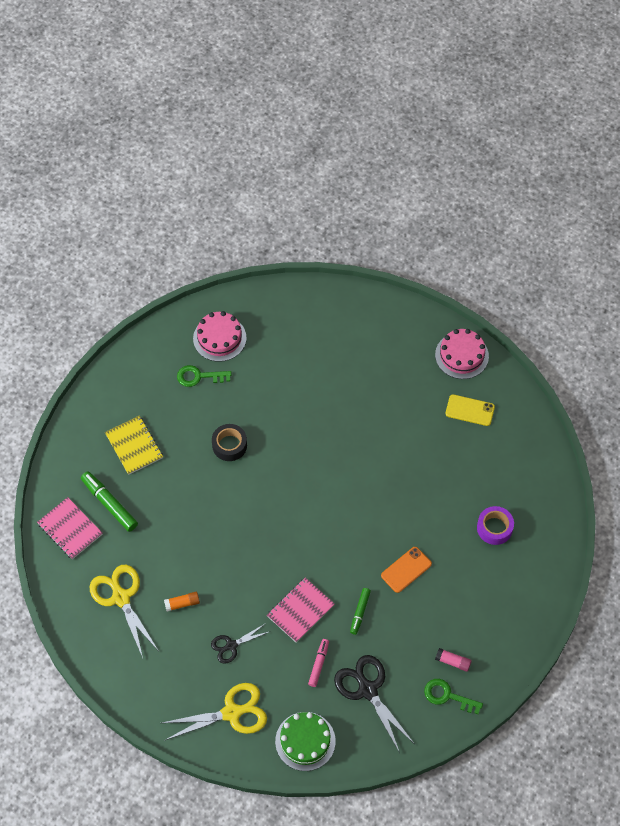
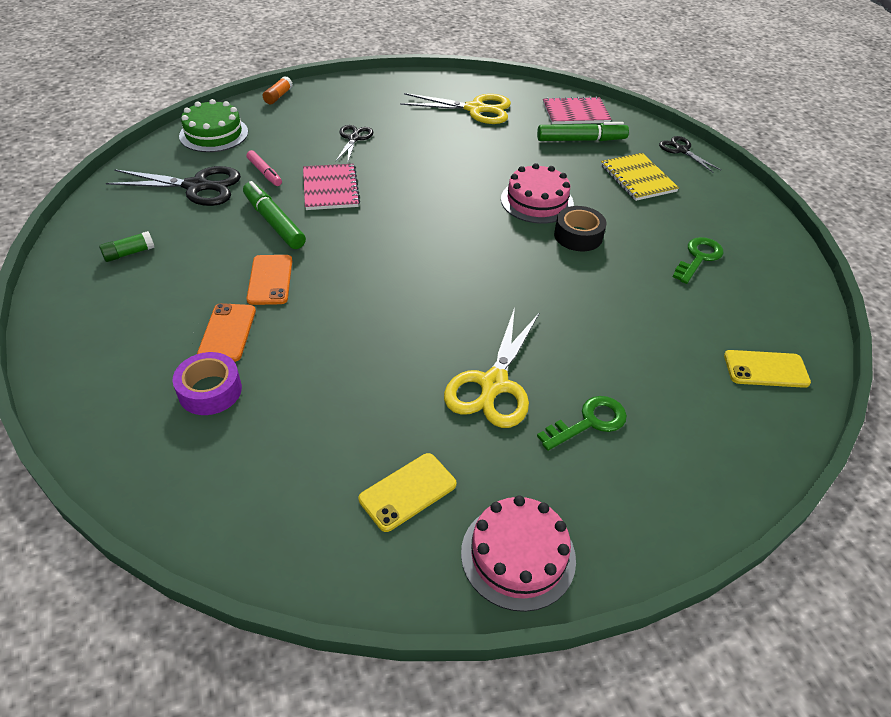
camera: 125 degrees right, 15 degrees down
(72, 438) = (681, 150): none -> black scissors
(134, 446) = (637, 178): yellow notebook -> yellow notebook turned 60 degrees clockwise
(182, 603) = (429, 133): orange glue stick -> orange glue stick (278, 96)
(219, 338) = (750, 301): pink cake -> pink cake (537, 201)
(232, 712) = (296, 114): yellow scissors -> yellow scissors (493, 385)
(272, 313) = (766, 369): none -> yellow phone
(360, 612) = (274, 222): green marker -> green marker, size x1.64
(447, 696) = (107, 229): green key -> green key (589, 422)
(453, 662) = (129, 253): pink glue stick -> green glue stick
(457, 554) = (227, 332): none -> orange phone

